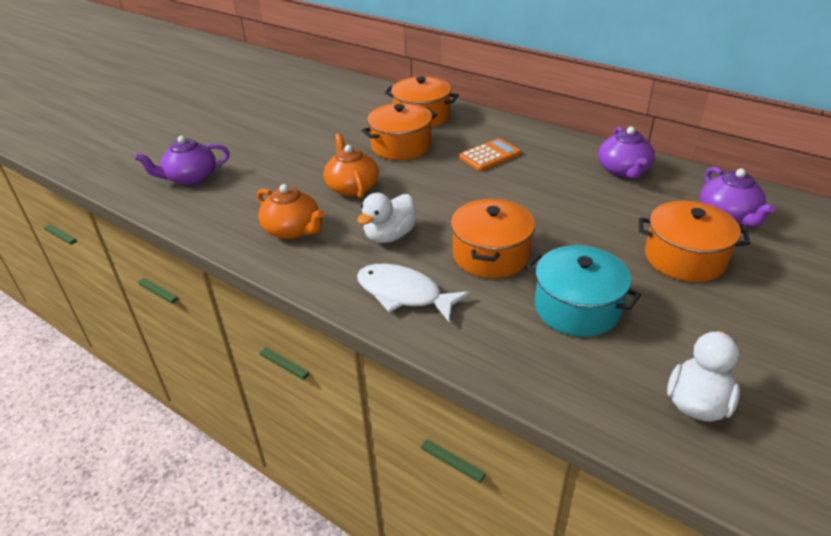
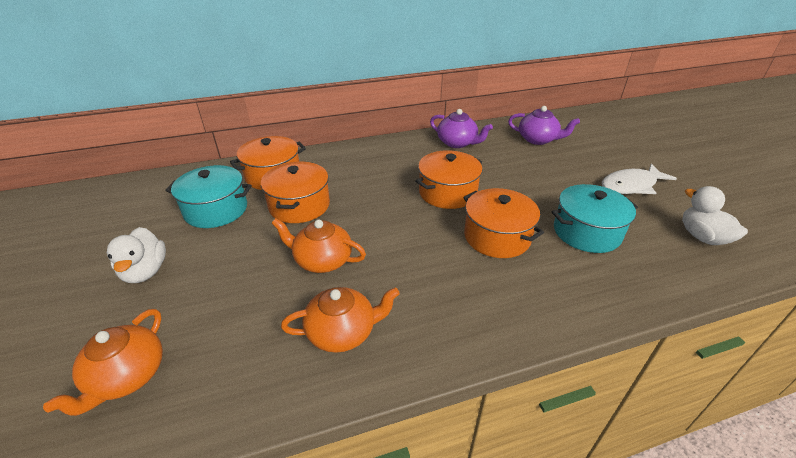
camera: 55 degrees left, 0 degrees up
(190, 178) = (127, 376): purple teapot -> orange teapot
(352, 120) = (216, 210): none -> turquoise pot
(389, 236) = (420, 274): white duck -> white duck (145, 271)
(404, 294) = (509, 305): white fish -> white fish (631, 185)
(489, 155) = (373, 176): orange calculator -> none
(684, 258) = (565, 171): orange pot -> orange pot (447, 192)

